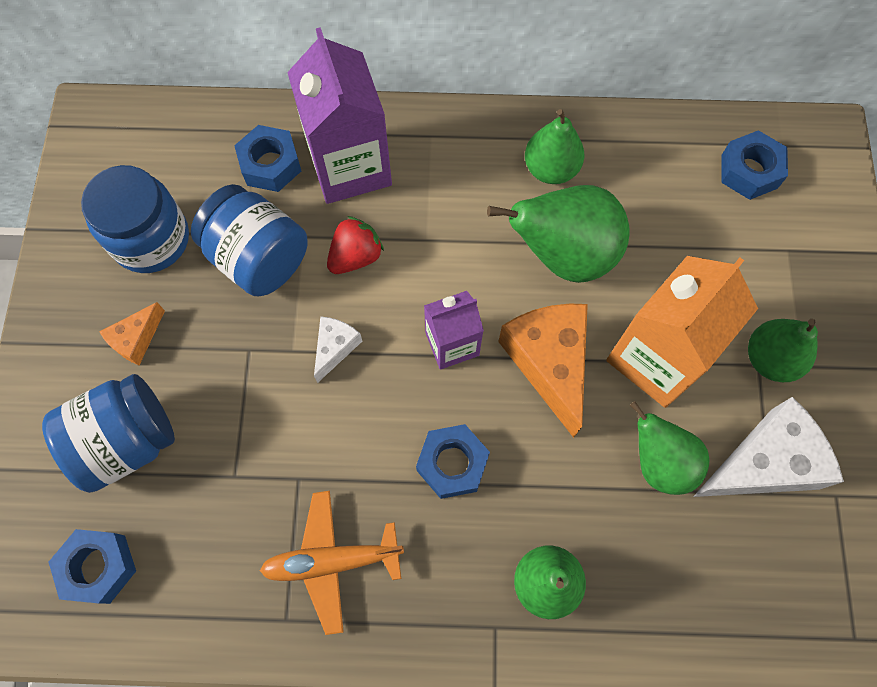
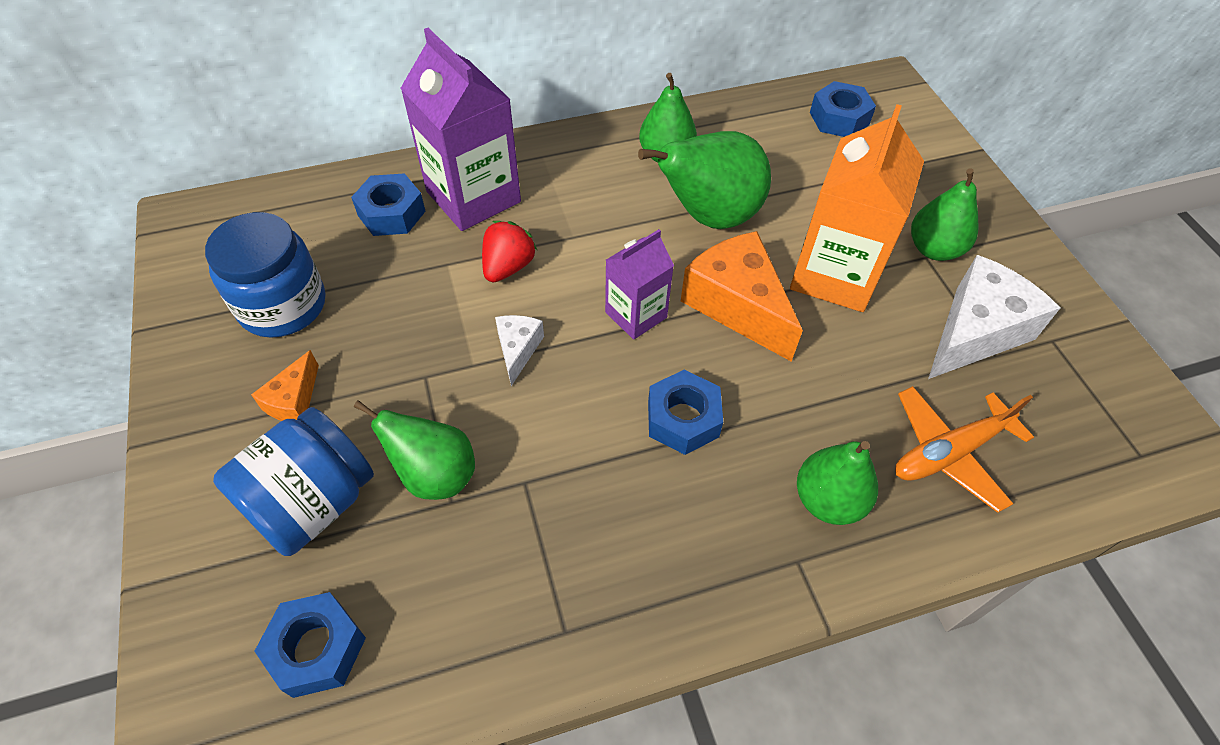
camera: 20 degrees left, 15 degrees down
(259, 258) = (407, 293): blue jar -> none
(332, 561) = (594, 552): orange plane -> orange plane (949, 452)
(659, 462) = (882, 359): green pear -> green pear (435, 474)

